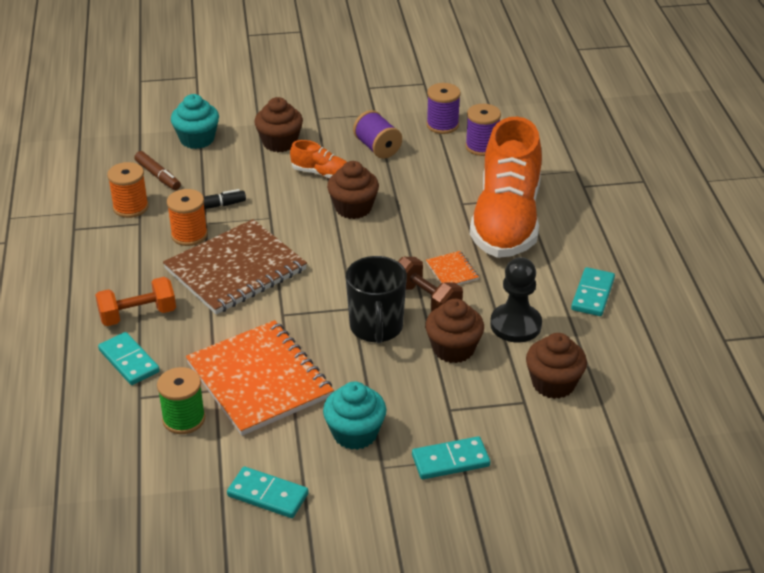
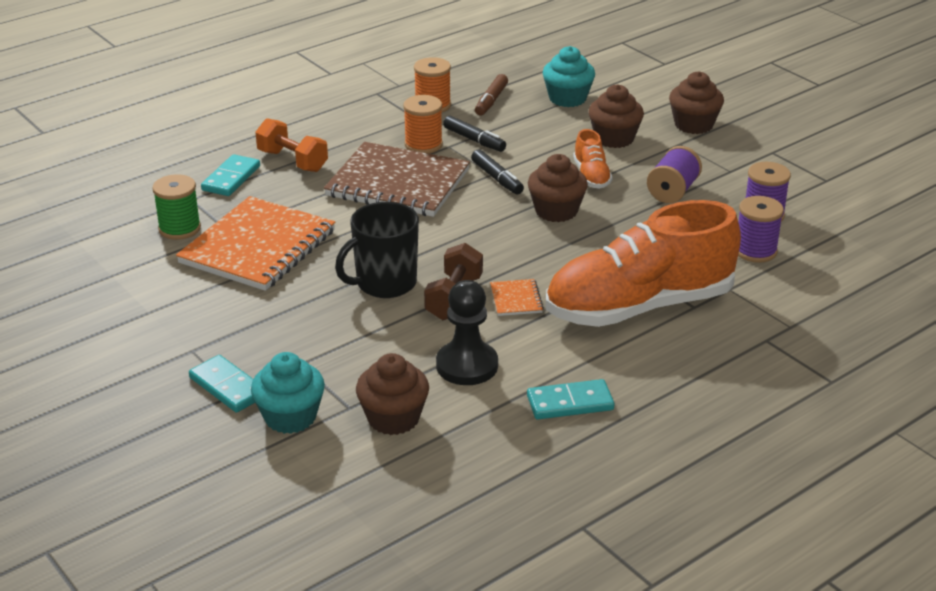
camera: 60 degrees right, 5 degrees down
(268, 495) = (115, 301): turquoise domino -> none
(280, 218) = (497, 178): none -> black marker
(355, 433) = (226, 320): turquoise cupcake -> turquoise cupcake (290, 417)
(452, 271) = (516, 299): orange notebook -> orange notebook turned 45 degrees counterclockwise
(453, 349) = (393, 338): brown cupcake -> brown cupcake (693, 125)

